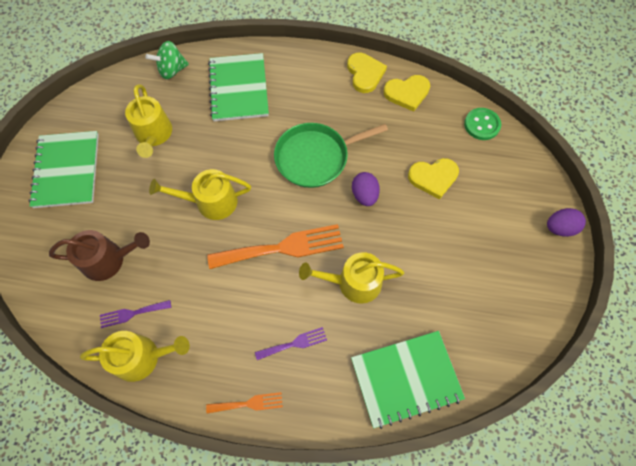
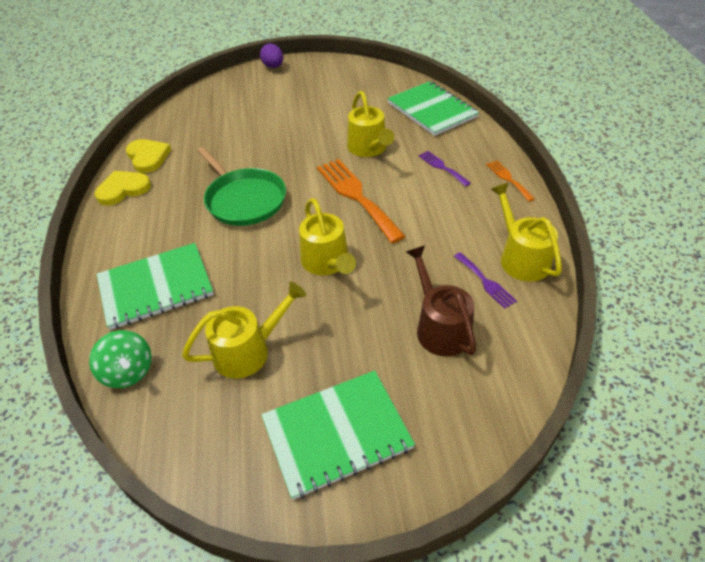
camera: 105 degrees left, 20 degrees down
(364, 195) = (278, 160): purple egg -> none
(433, 178) = (246, 126): yellow heart -> none
(482, 125) = (180, 111): green button -> none

